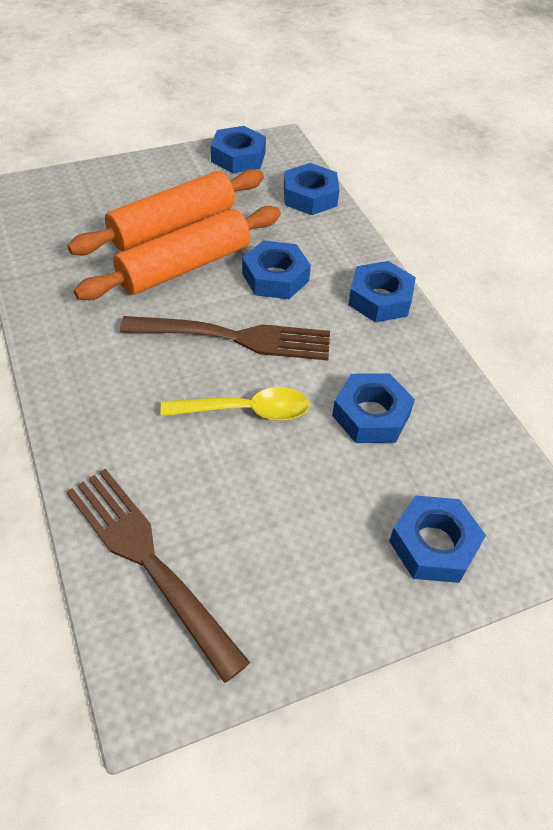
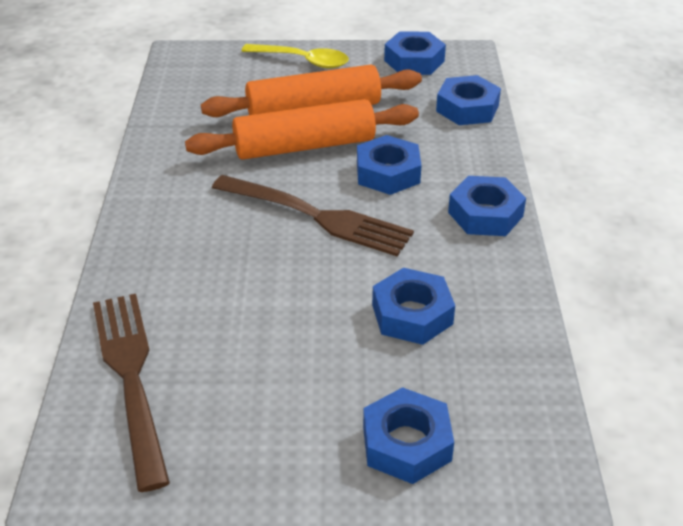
camera: 25 degrees right, 10 degrees down
(246, 411) = (290, 280): yellow spoon -> yellow spoon (303, 61)

